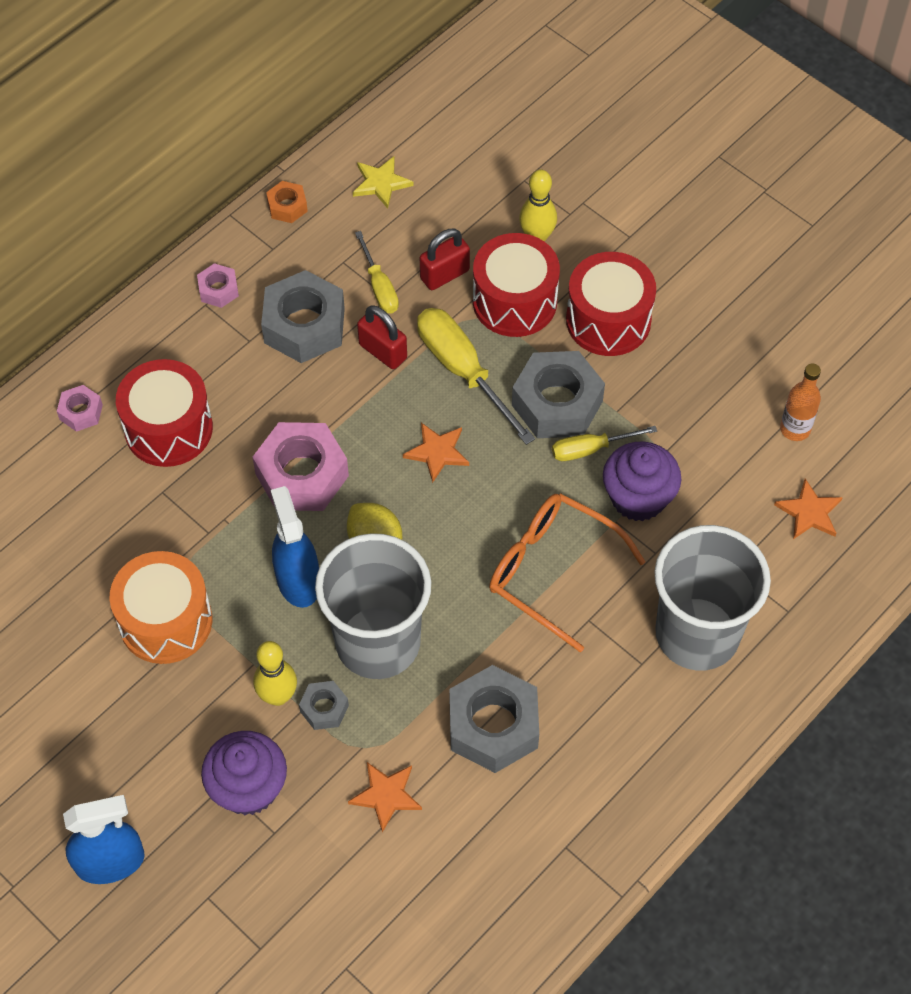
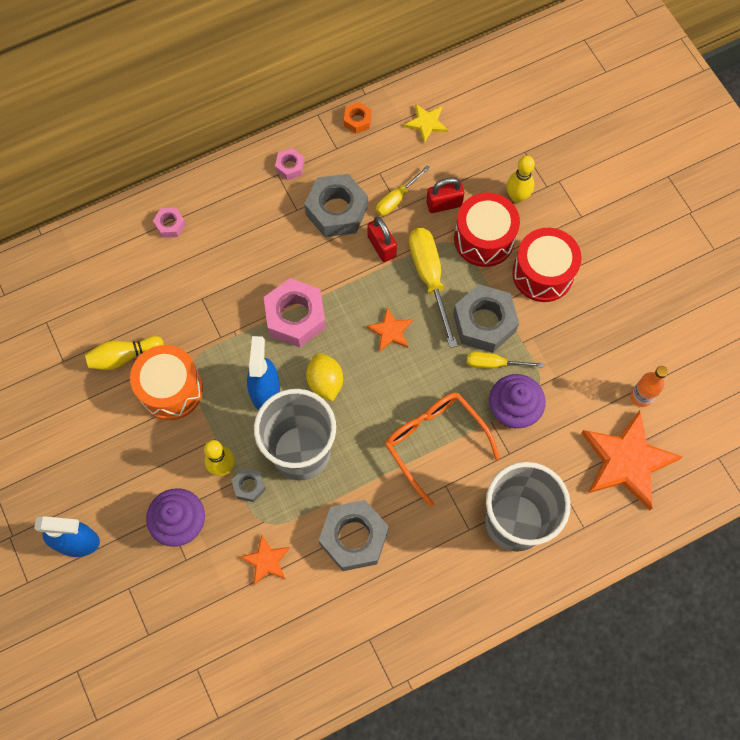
camera: 20 degrees right, 10 degrees up
(82, 600) = (124, 357): none -> yellow bowling pin
(168, 428) = (222, 255): red drum -> none
(379, 286) = (397, 199): yellow screwdriver -> yellow screwdriver turned 45 degrees clockwise
(809, 512) = (627, 461): orange star -> orange star, size x2.04

